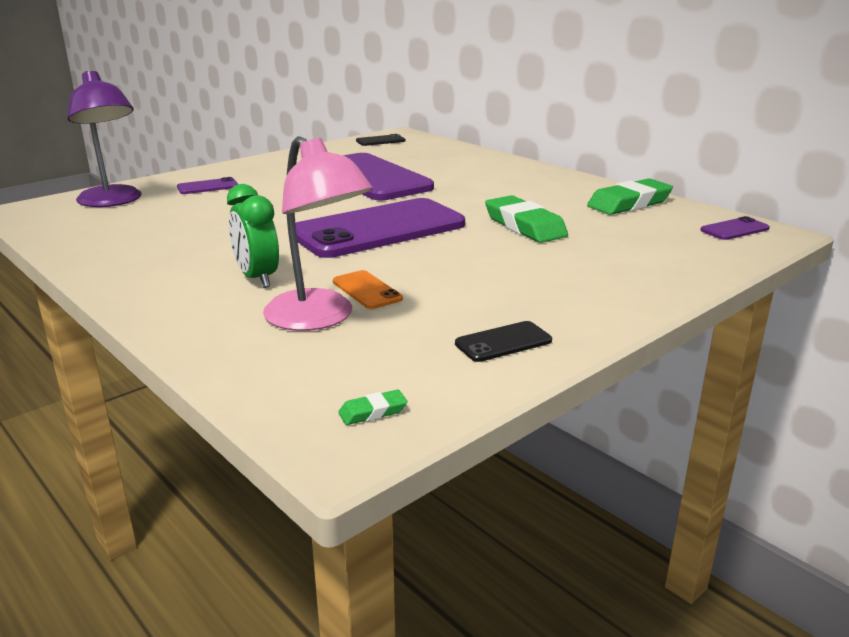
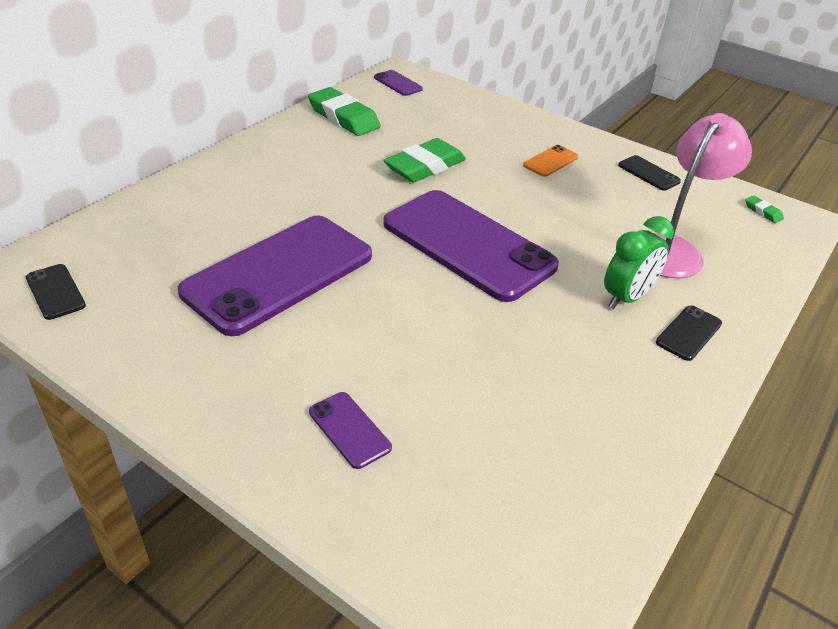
camera: 105 degrees left, 15 degrees up
(113, 201) = (453, 525): purple lamp -> none
(184, 295) = (689, 333): none -> black phone
(366, 290) = (610, 234): orange phone -> orange phone (550, 161)

